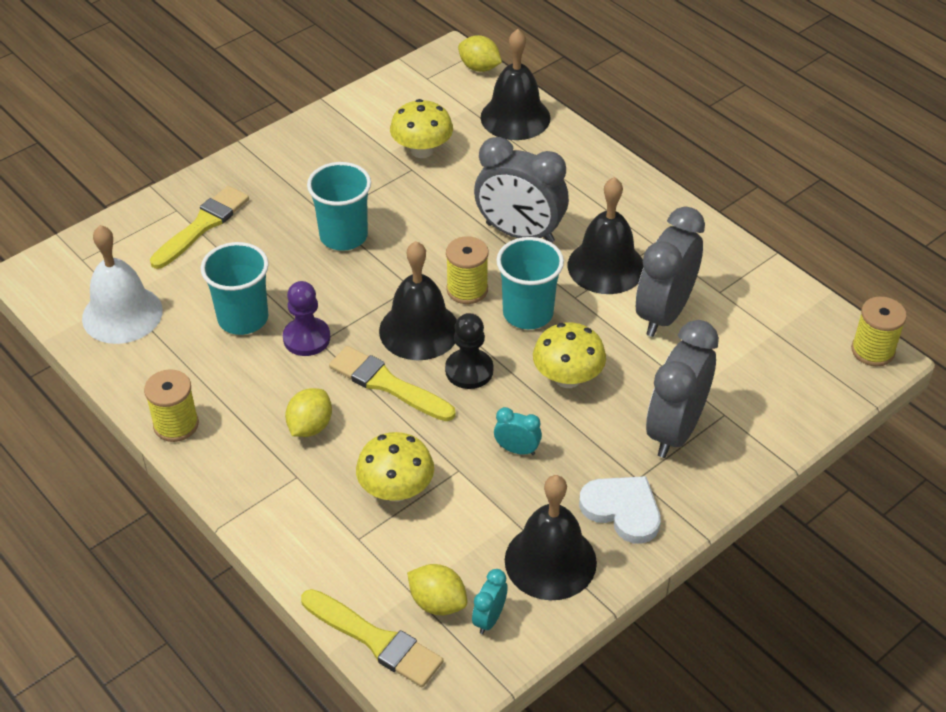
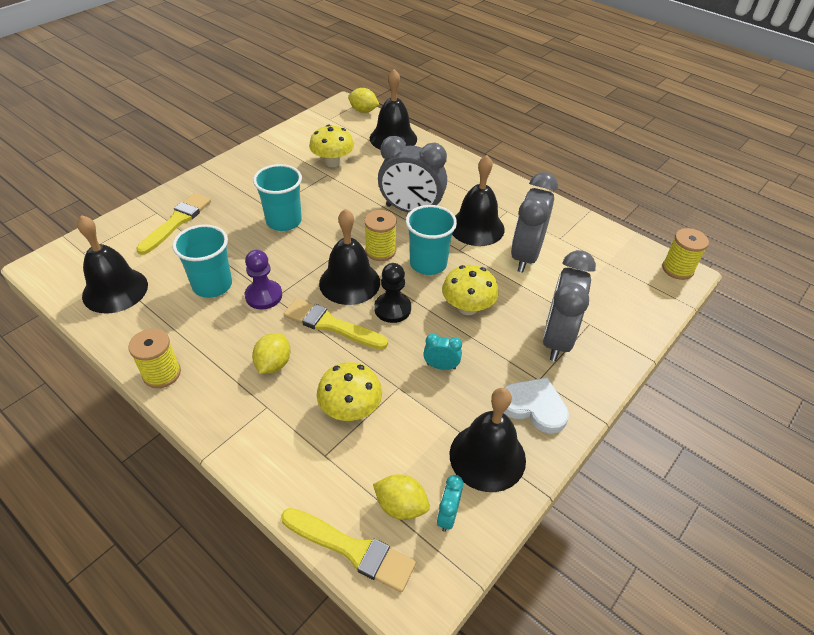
camera: 10 degrees left, 0 degrees up
(122, 314) = (115, 290): white bell -> black bell

